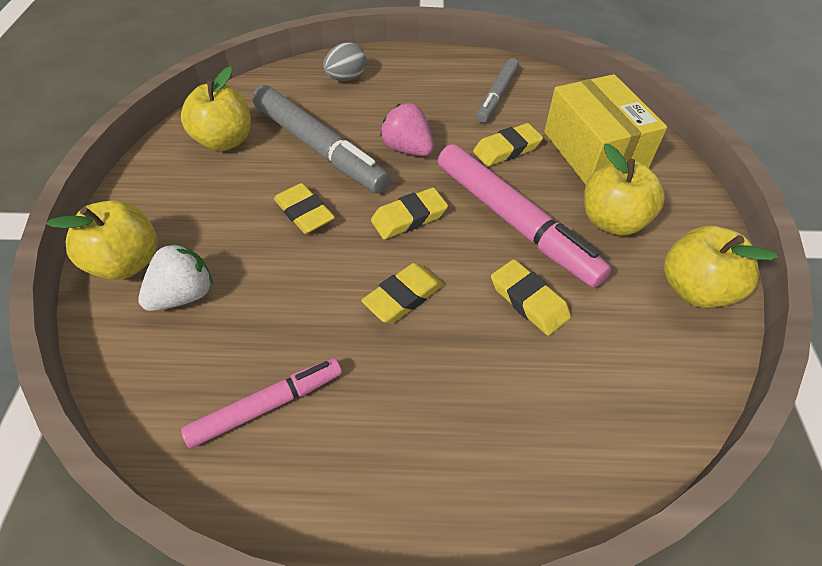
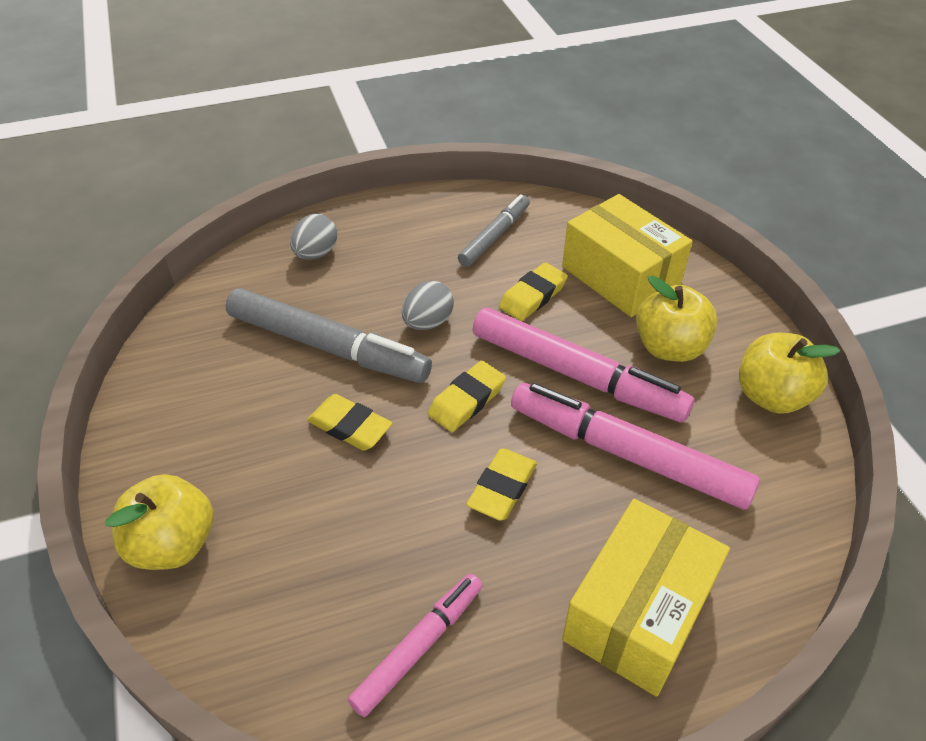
camera: 20 degrees left, 5 degrees down
(184, 295) = (262, 560): white strawberry -> none
(225, 141) = (210, 366): yellow apple -> none
(408, 149) = (428, 322): pink strawberry -> grey egg
(472, 444) = (638, 613): none -> yellow box
(497, 96) = (494, 236): grey marker -> grey marker turned 150 degrees counterclockwise
(528, 300) = (627, 454): yellow eraser -> pink marker

